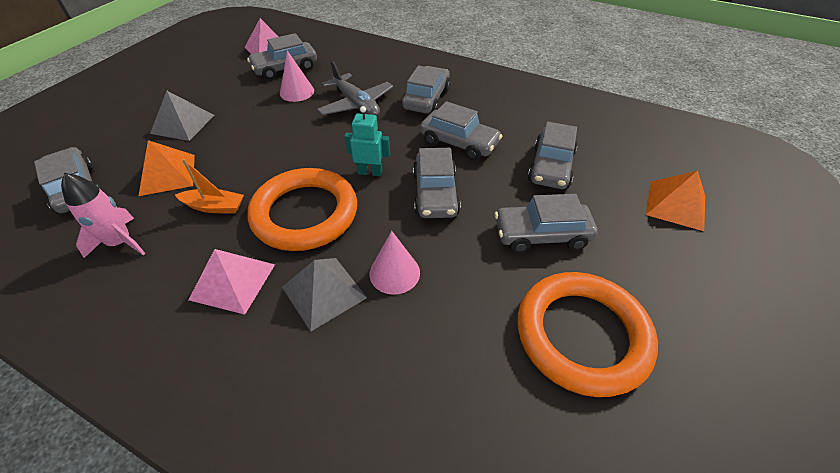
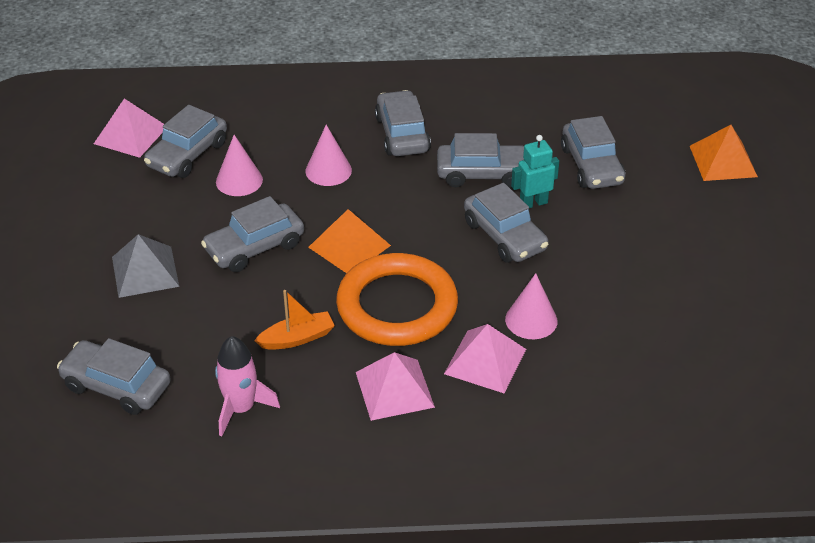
camera: 30 degrees left, 5 degrees down
(167, 174) = (203, 330): orange pyramid -> orange pyramid (349, 246)
(323, 292) = (485, 361): grey pyramid -> pink pyramid
(356, 104) = (328, 170): grey plane -> pink cone
(370, 172) = (420, 240): turquoise robot -> turquoise robot (533, 203)
(541, 234) = (629, 235): grey car -> grey car (254, 247)
(582, 335) = (714, 301): orange ring -> none

